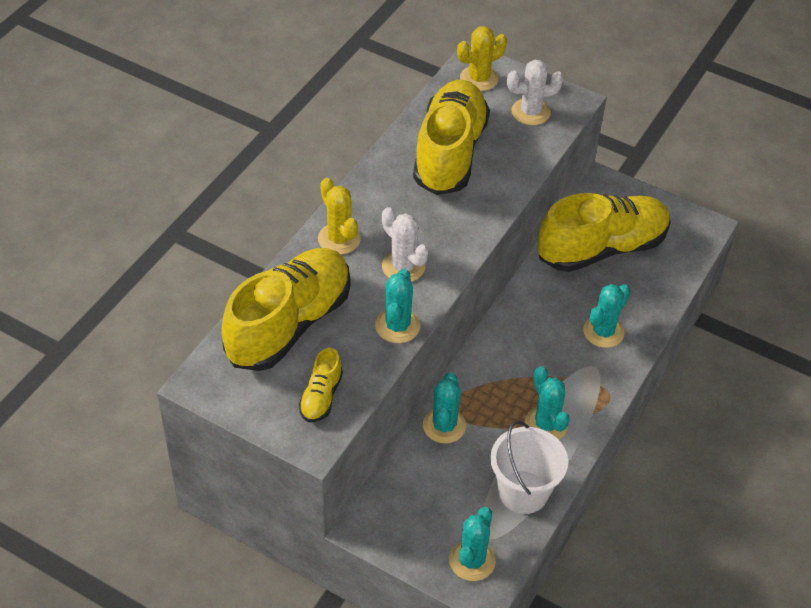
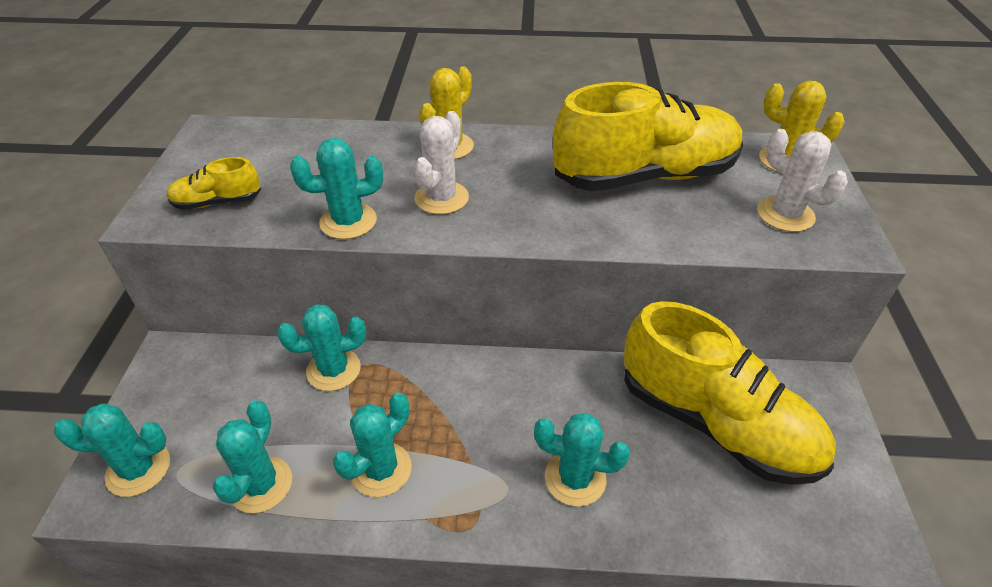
camera: 65 degrees right, 5 degrees down
(289, 324) = (310, 153): yellow shoe -> none
(523, 492) = (261, 484): white bucket -> turquoise cactus

